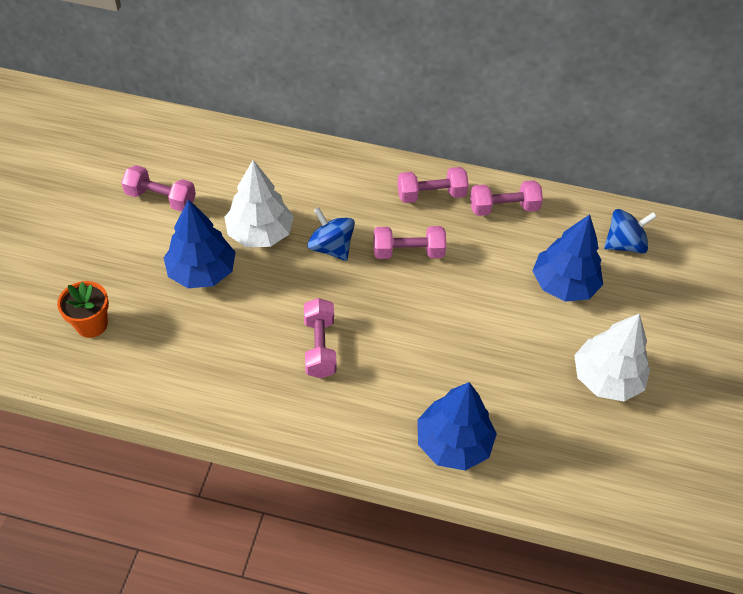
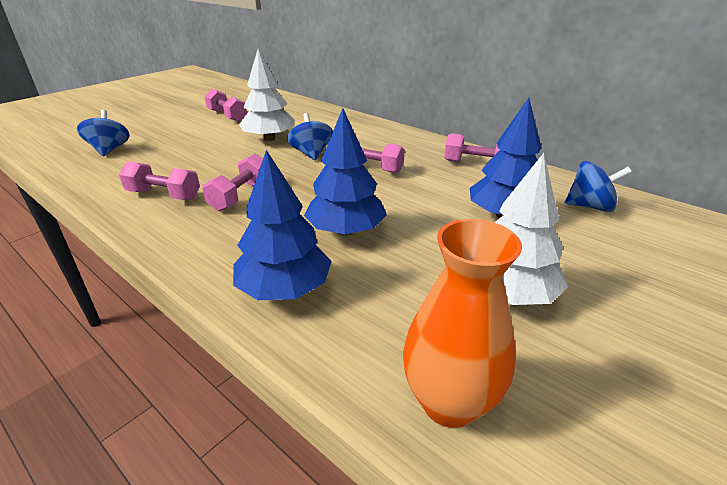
camera: 30 degrees right, 20 degrees down
(91, 324) = (109, 150): orange flower pot -> blue spinning top
(202, 272) = (209, 145): blue tree -> blue tree (346, 231)
(431, 195) = (417, 147): pink dumbbell -> pink dumbbell (164, 195)
(613, 486) = (449, 402): none -> orange vase

